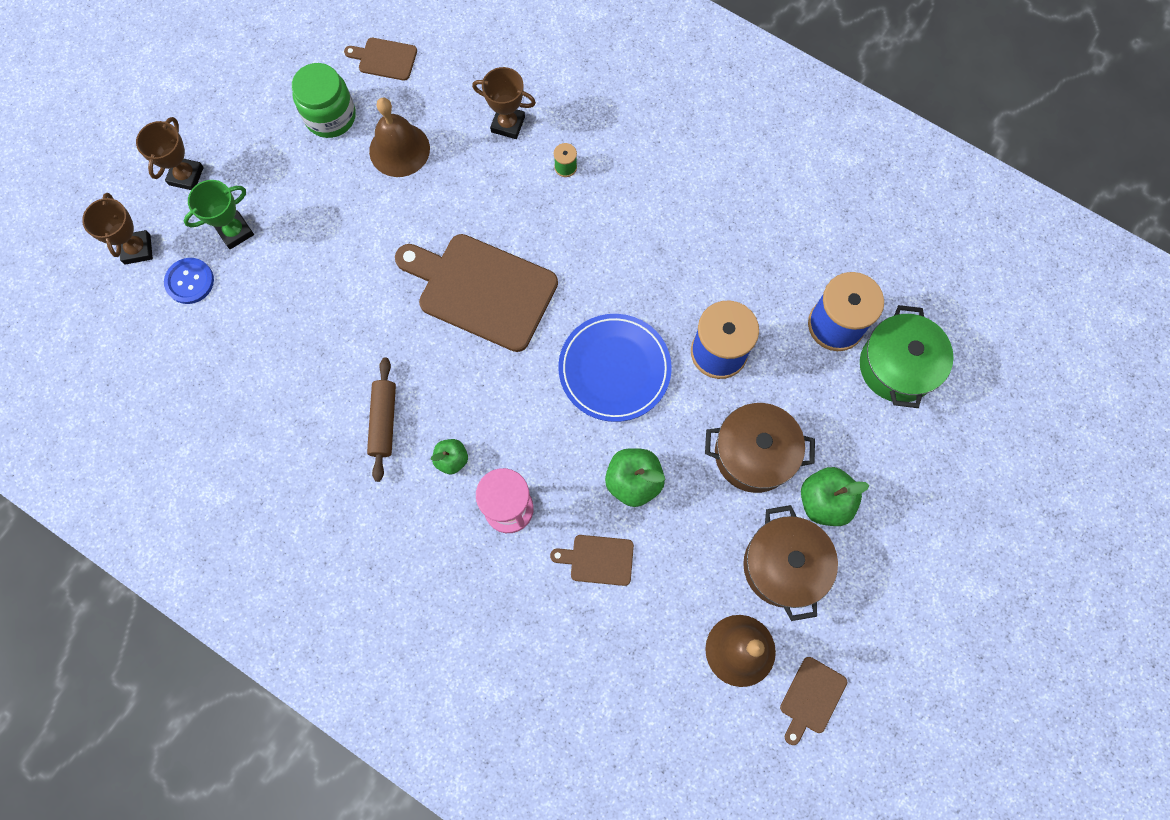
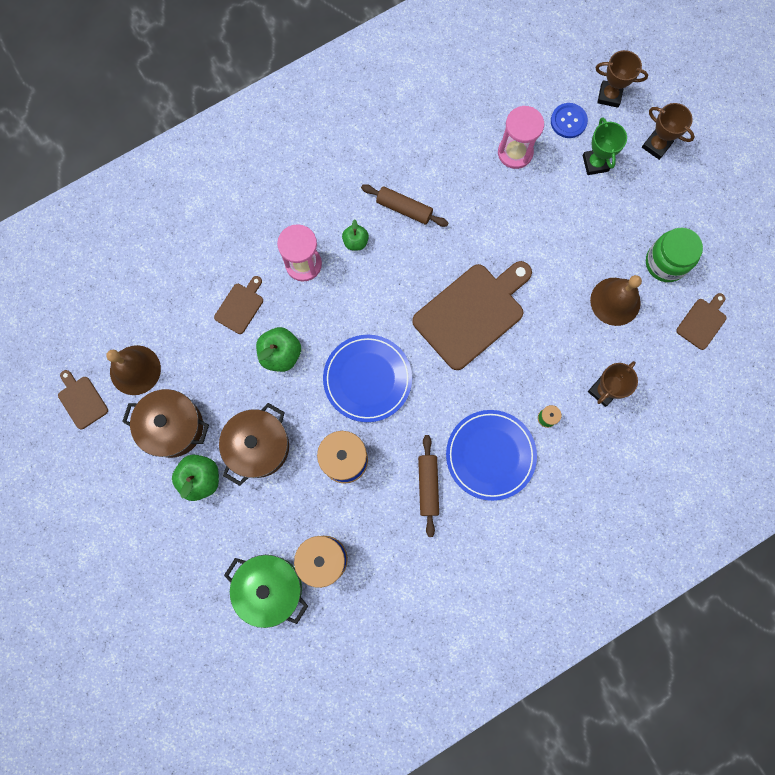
camera: 115 degrees right, 5 degrees up
(256, 325) = (515, 152): none -> pink hourglass
(634, 206) = (490, 455): none -> blue plate
(700, 254) = (428, 486): none -> brown rolling pin

